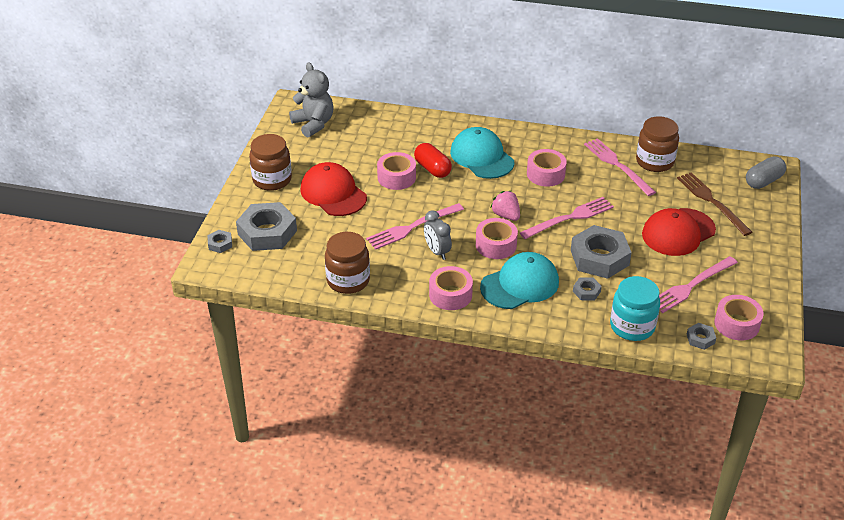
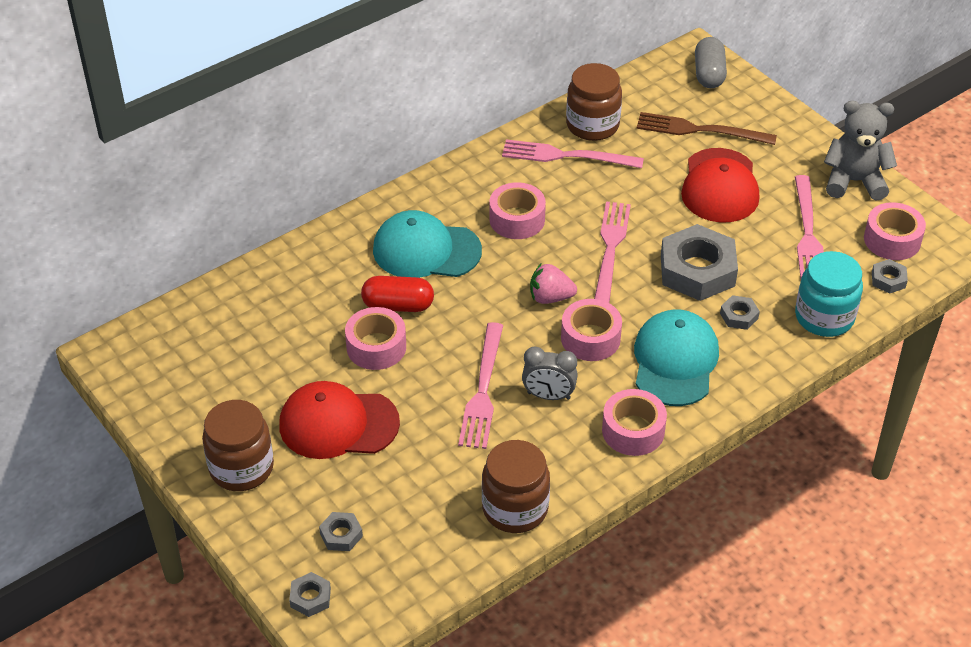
camera: 50 degrees left, 5 degrees up
(267, 232) = (341, 535): grey nut -> grey nut, size x0.45
(313, 124) = (177, 359): grey teddy bear -> grey teddy bear (854, 181)

